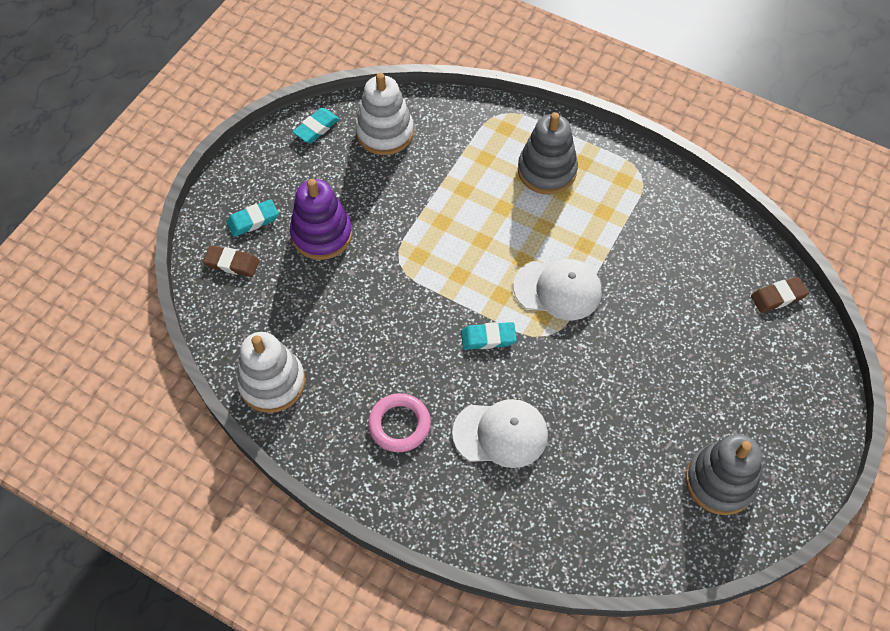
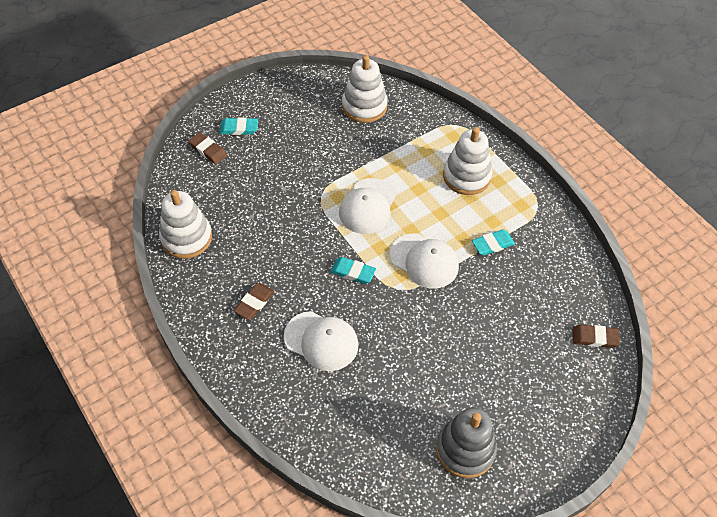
camera: 25 degrees right, 5 degrees down
(316, 128) = (318, 85): turquoise eraser -> turquoise eraser (492, 244)
(322, 234) = (279, 156): purple stacking toy -> none
(399, 424) = (254, 303): pink ring -> brown eraser
(459, 252) = (367, 206): none -> white cap
(547, 171) = (466, 176): grey stacking toy -> white stacking toy

